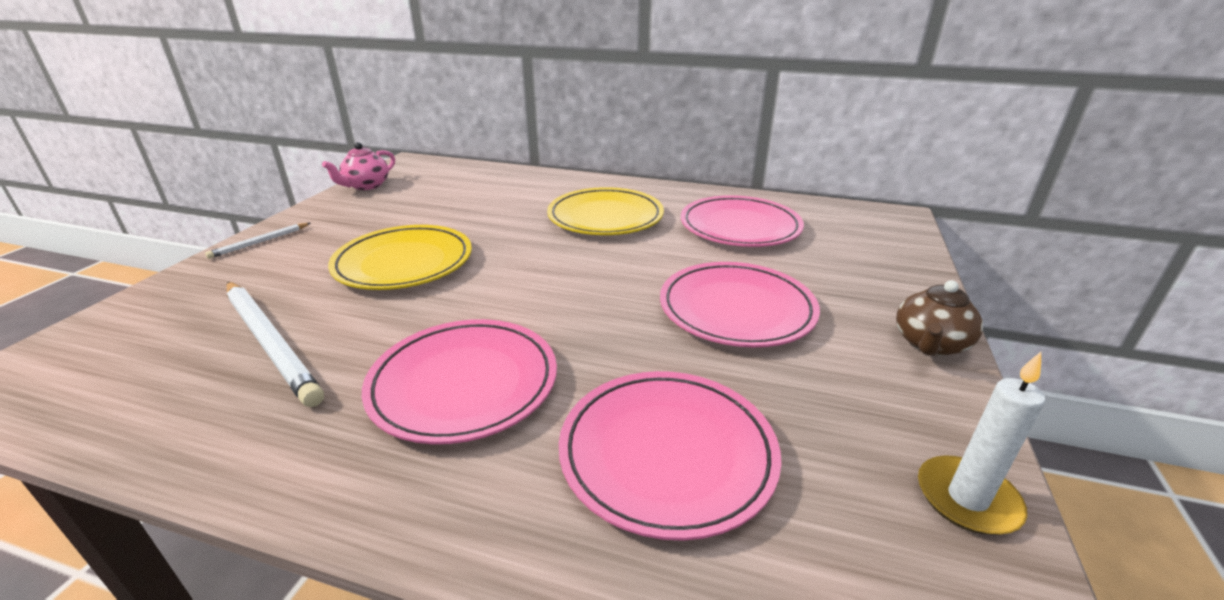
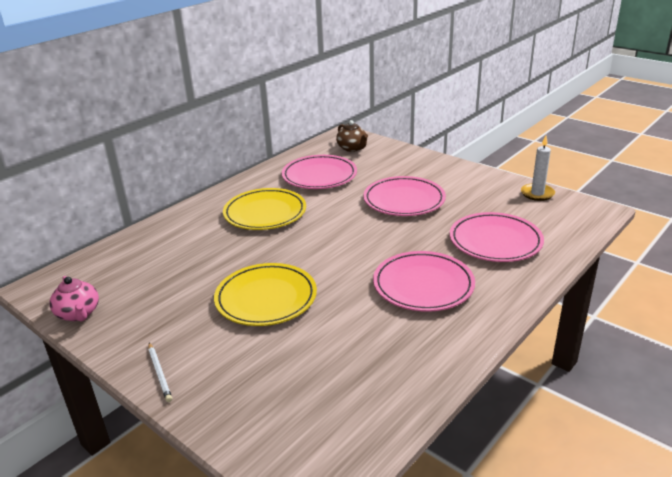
camera: 65 degrees left, 0 degrees up
(271, 342) = (339, 355): white pencil -> none
(930, 344) = (456, 168): brown teapot -> brown teapot (352, 148)

